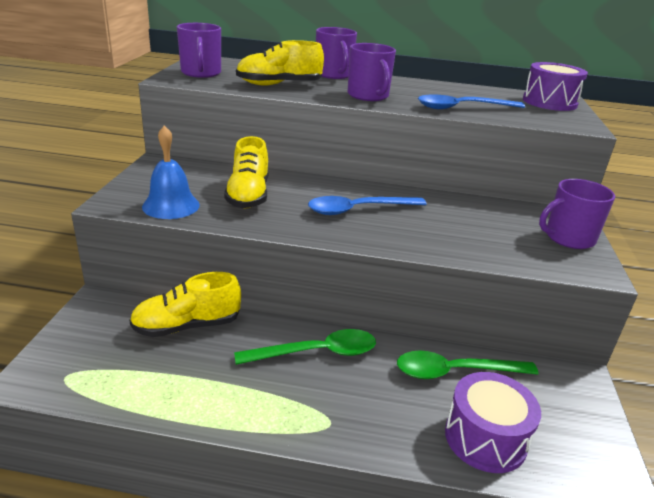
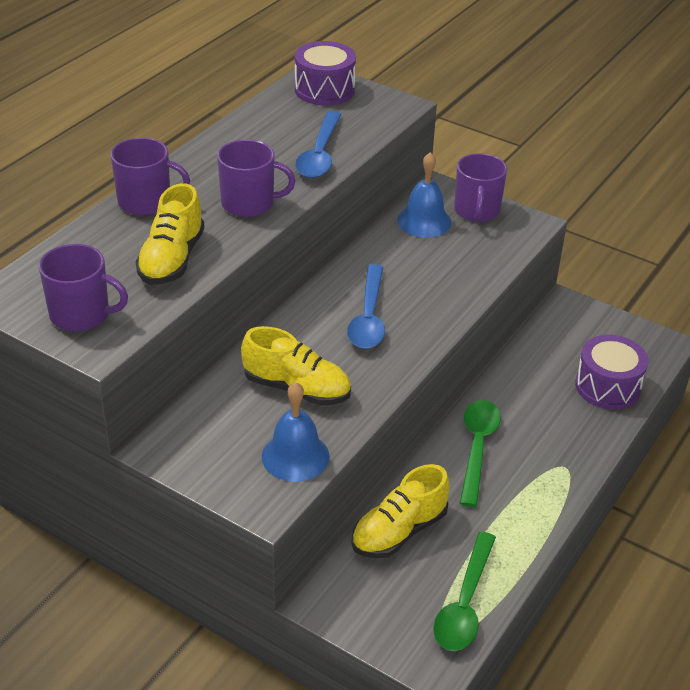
camera: 65 degrees left, 10 degrees up
(187, 326) = (399, 531): yellow shoe -> yellow shoe turned 45 degrees clockwise
(455, 372) = (533, 371): green spoon -> green spoon (464, 603)
(514, 215) = (424, 221): none -> blue bell

